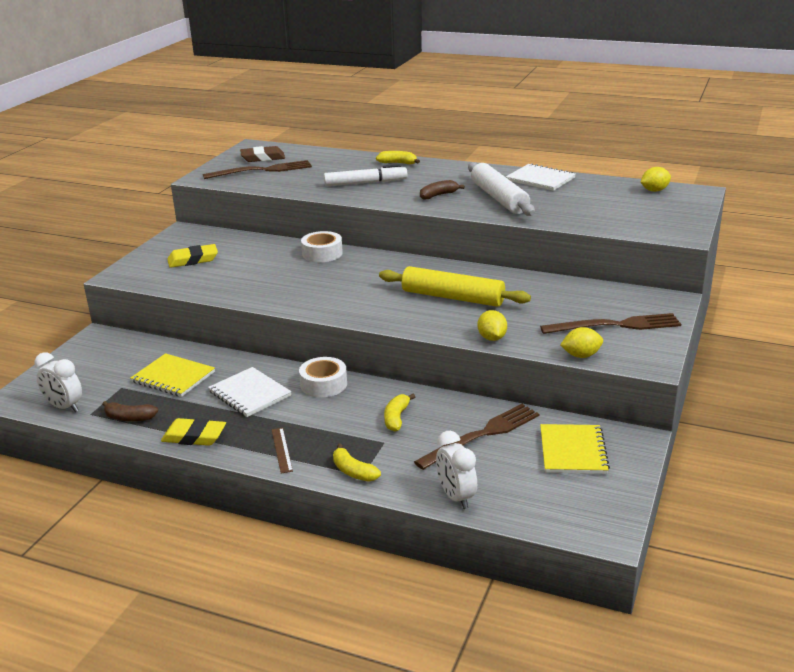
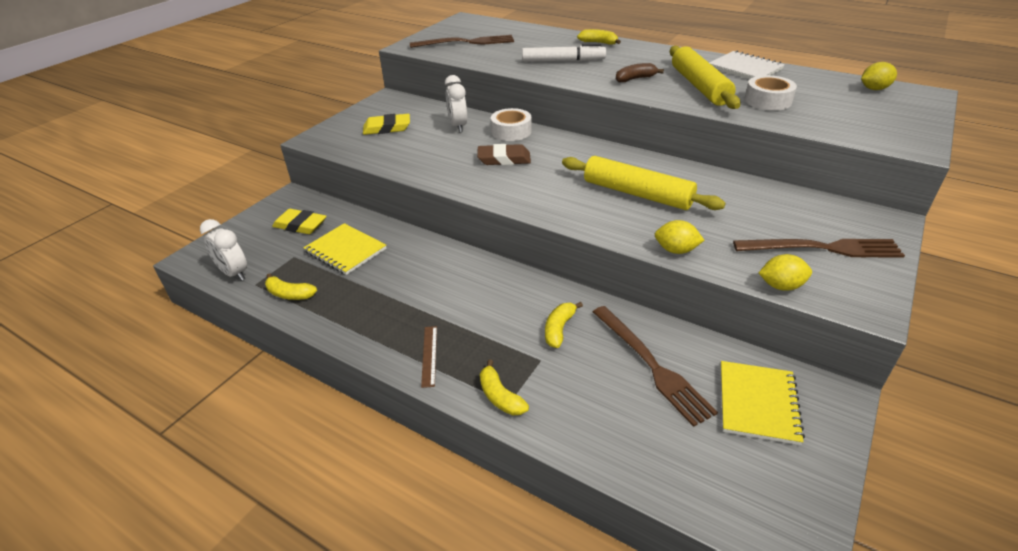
camera: 10 degrees right, 10 degrees up
(129, 418) = (290, 294): brown banana -> yellow banana
(194, 436) = (345, 325): yellow eraser -> yellow eraser (300, 225)
(250, 394) = (413, 279): white notebook -> none
(263, 158) = (470, 30): brown eraser -> brown eraser (504, 159)
(323, 384) = (490, 276): white tape -> white tape (767, 101)
(456, 497) = (612, 452): white clock -> white clock (458, 126)
(482, 435) = (651, 365): brown fork -> brown fork turned 90 degrees clockwise
(492, 338) = (676, 250): yellow lemon -> yellow lemon turned 75 degrees counterclockwise
(499, 198) = (699, 86): white rolling pin -> yellow rolling pin

